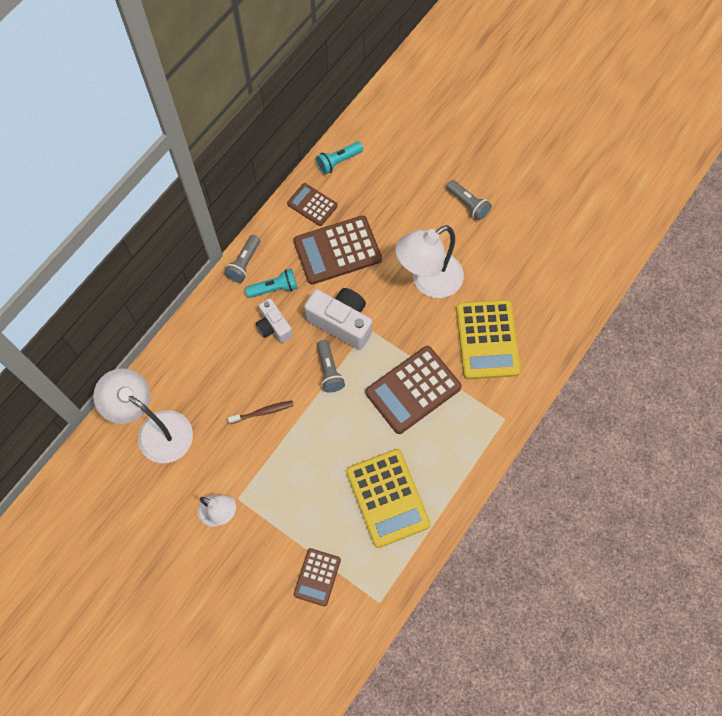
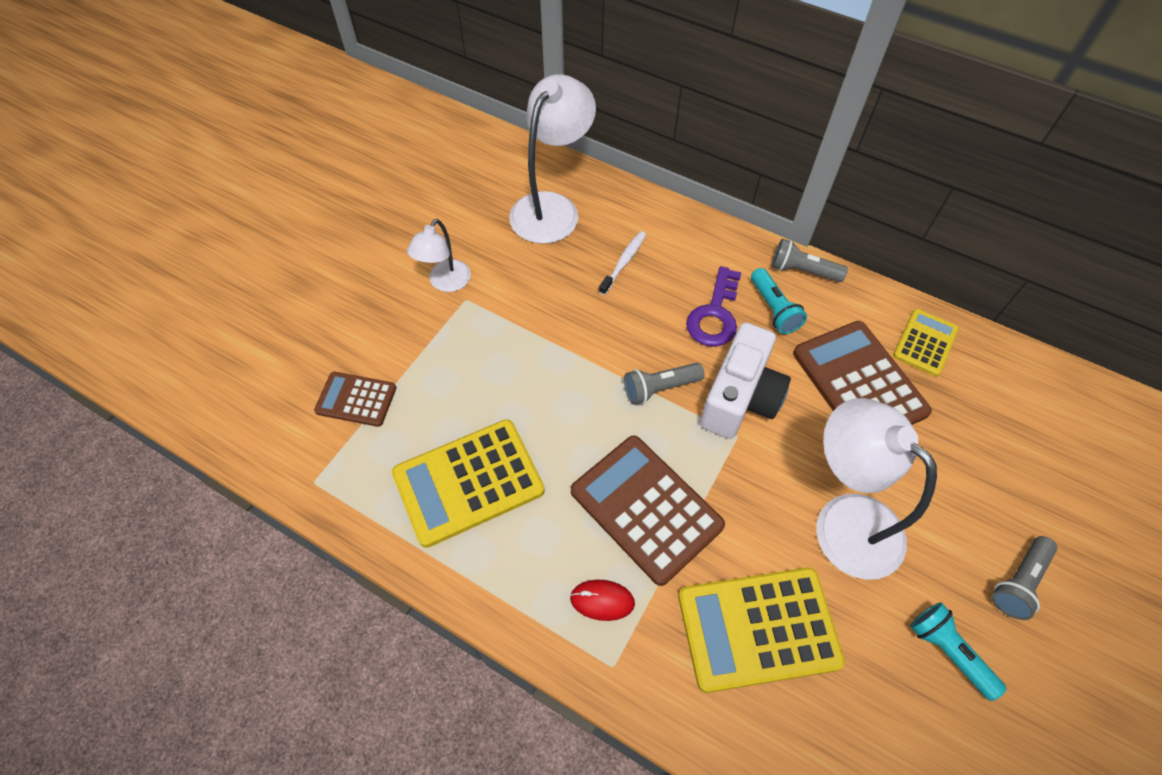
camera: 85 degrees right, 10 degrees down
(219, 382) = (623, 262): none -> white toothbrush
(263, 412) = (587, 314): brown toothbrush -> none
(274, 326) = (715, 314): white camera -> purple key
(312, 205) = (925, 342): brown calculator -> yellow calculator
(338, 161) = (1015, 371): turquoise flashlight -> turquoise flashlight (948, 651)
(468, 421) = (602, 600): none -> red mouse

